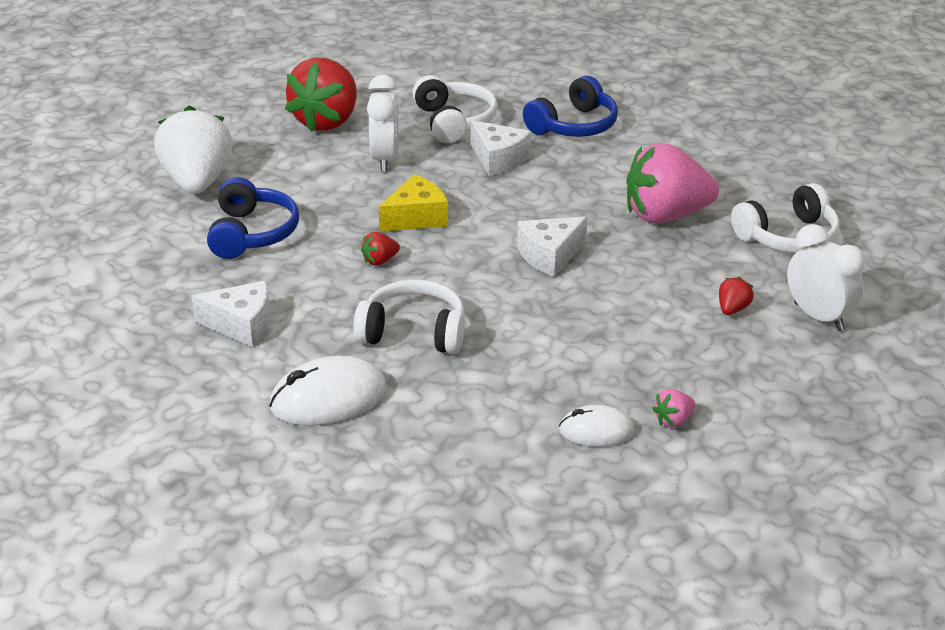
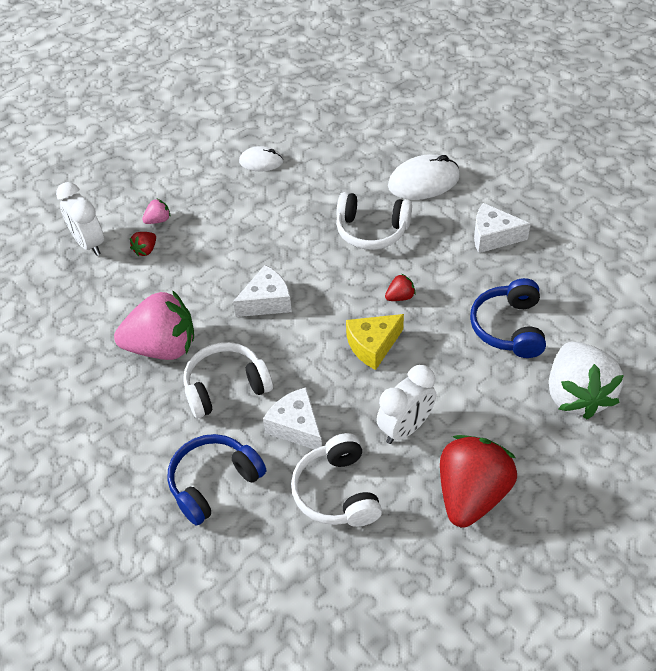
camera: 175 degrees left, 15 degrees up
(384, 159) = (405, 428): white clock -> white clock turned 135 degrees counterclockwise
(673, 420) = (214, 168): pink strawberry -> pink strawberry (158, 220)
(788, 237) = (73, 321): white headphones -> white headphones (226, 387)

